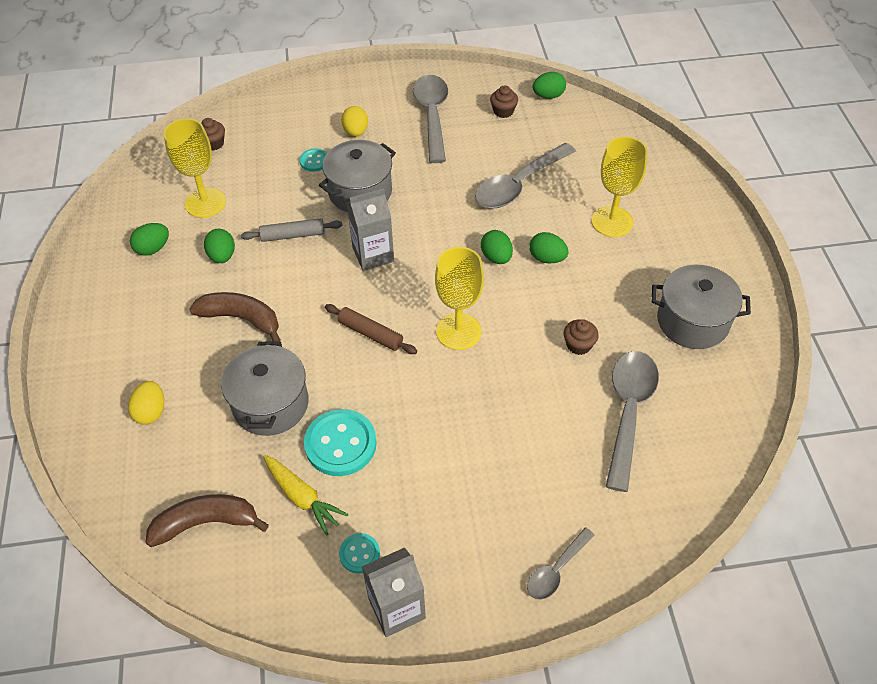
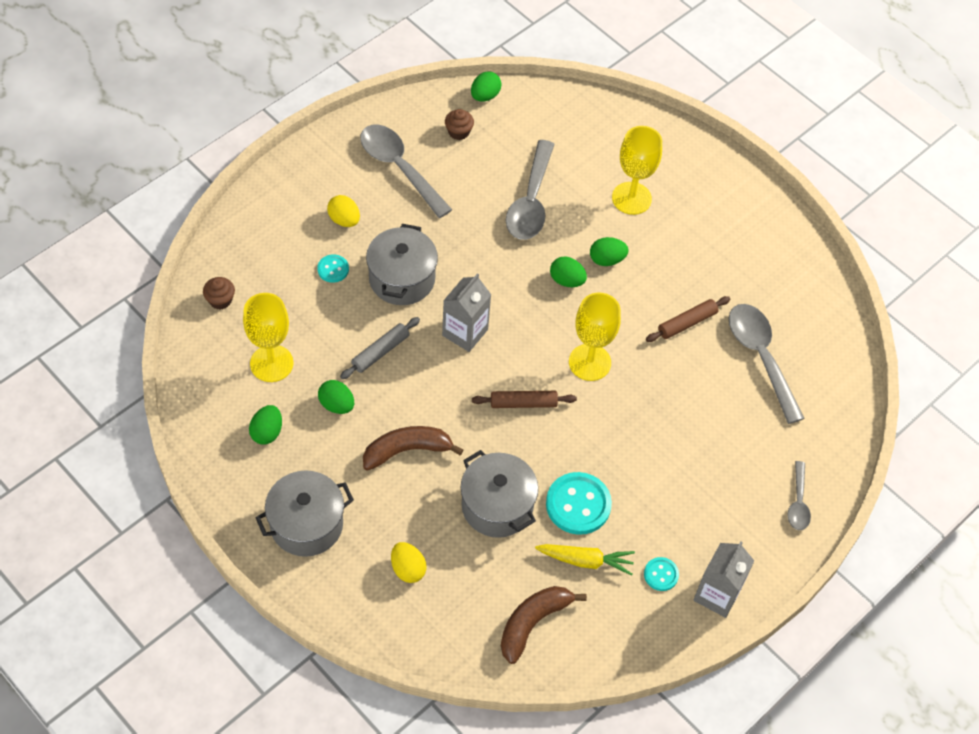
camera: 40 degrees left, 5 degrees up
(578, 345) = (687, 323): brown cupcake -> brown rolling pin
(692, 321) = (753, 256): grey pot -> grey pot (306, 524)

